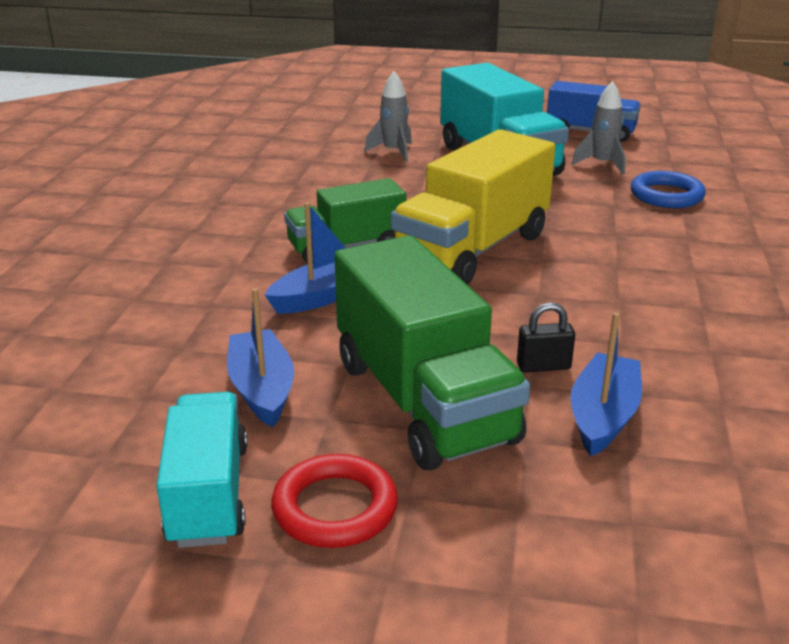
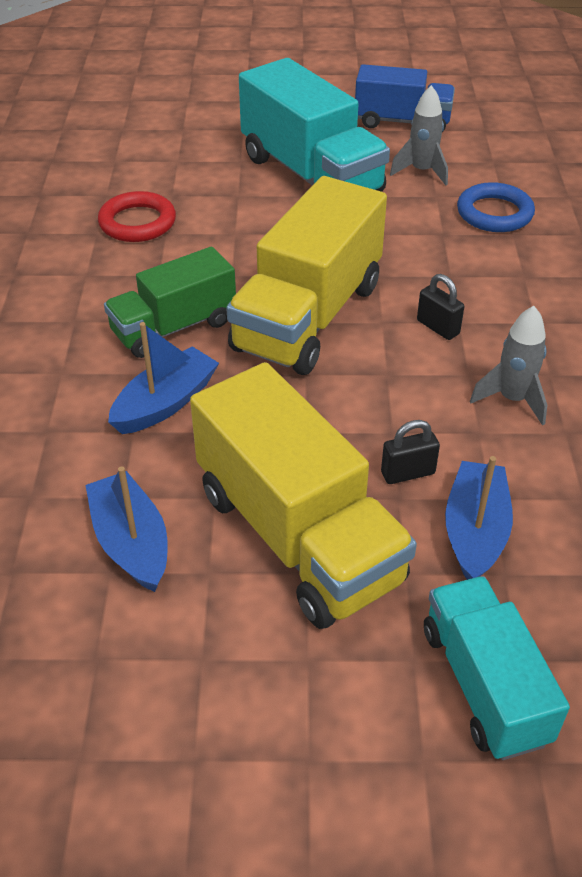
camera: 10 degrees left, 15 degrees up
(208, 494) = (111, 688): turquoise truck -> turquoise truck (484, 684)
(335, 508) = (240, 686): red ring -> red ring (137, 222)
(393, 152) = (194, 173): grey rocket -> grey rocket (512, 399)
(423, 401) = (298, 535): green truck -> yellow truck
(595, 267) = (438, 327): none -> black padlock

